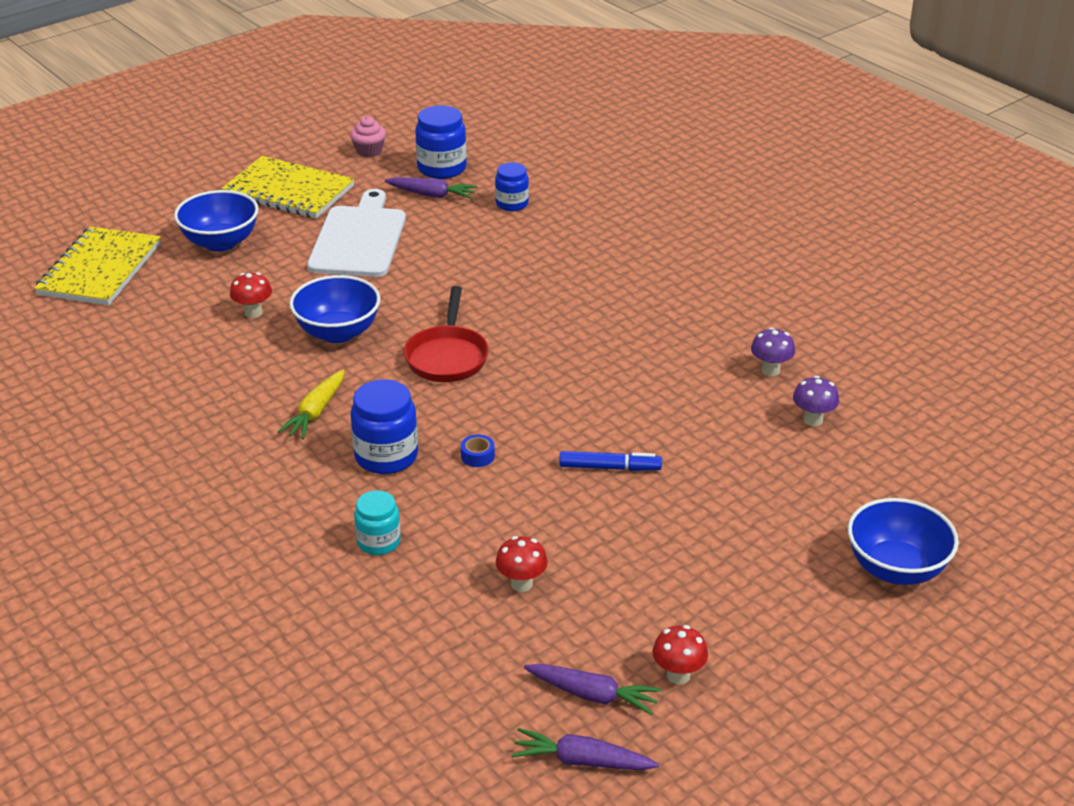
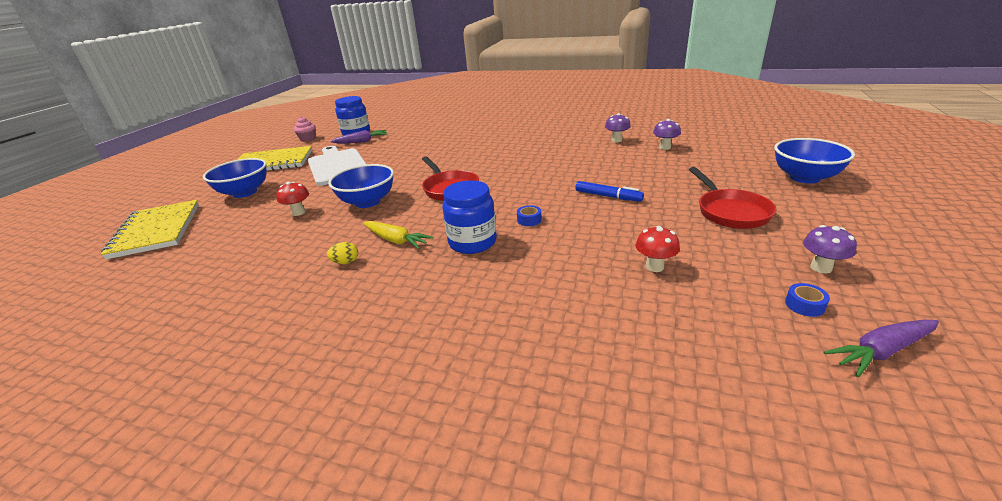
camera: 30 degrees left, 5 degrees down
(245, 417) = (346, 262): none -> yellow egg
(315, 412) = (396, 240): yellow carrot -> yellow carrot turned 45 degrees counterclockwise
(378, 542) = (530, 288): turquoise jar -> none
(512, 204) = (409, 133): blue jar -> none
(593, 695) = (804, 305): purple carrot -> blue tape
(609, 467) = (608, 196): blue marker -> blue marker turned 60 degrees clockwise
(678, 675) = (821, 268): red mushroom -> purple mushroom
(710, 564) = (730, 211): none -> red pan

